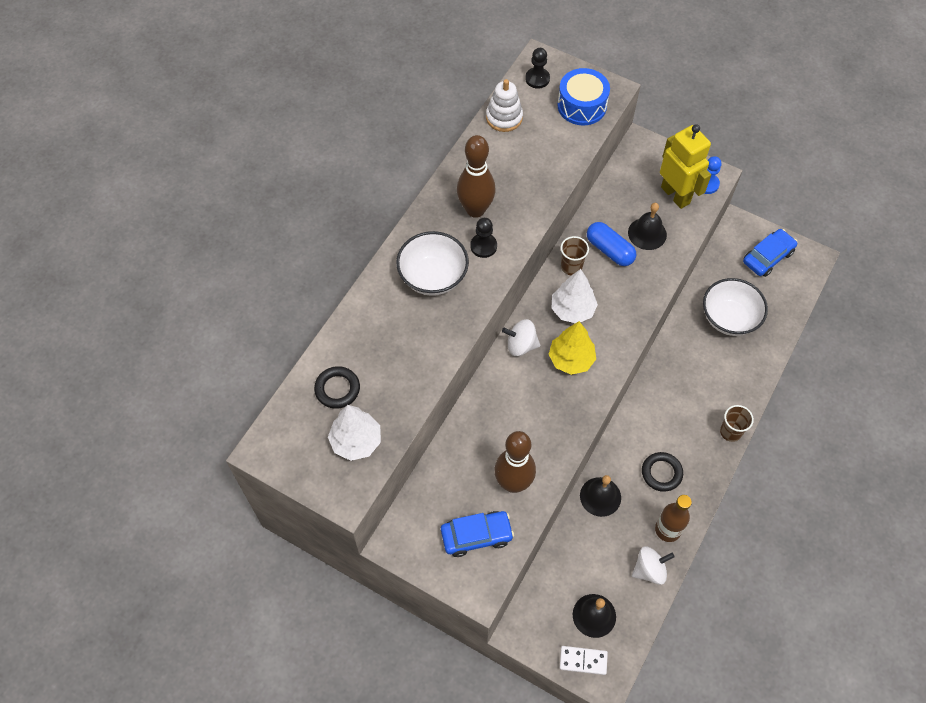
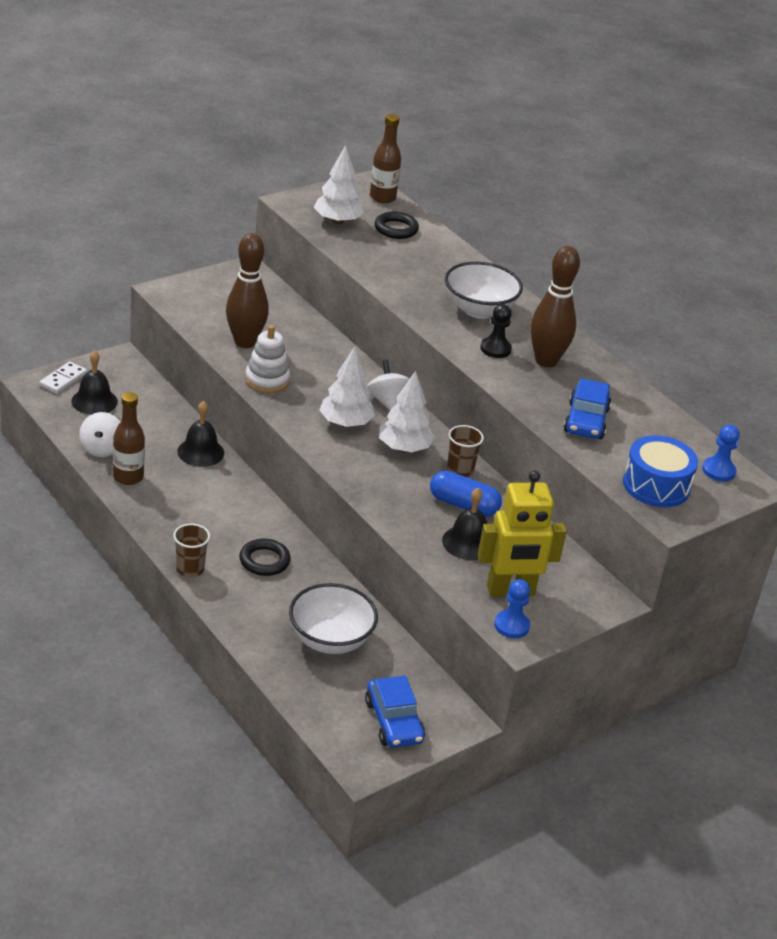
camera: 110 degrees right, 25 degrees down
(282, 425) = (382, 197): none -> brown bottle
(476, 536) = (214, 307): blue car -> blue car (586, 421)
(504, 117) = (667, 425): white stacking toy -> white stacking toy (267, 380)
(521, 345) = (387, 401): white spinning top -> white spinning top turned 45 degrees counterclockwise
(537, 79) = (718, 471): black pawn -> blue pawn
(571, 359) = (345, 423): yellow tree -> white tree
(609, 250) = (463, 505): blue capsule -> blue capsule turned 45 degrees clockwise
(661, 473) = (189, 500): black ring -> black ring (264, 561)

